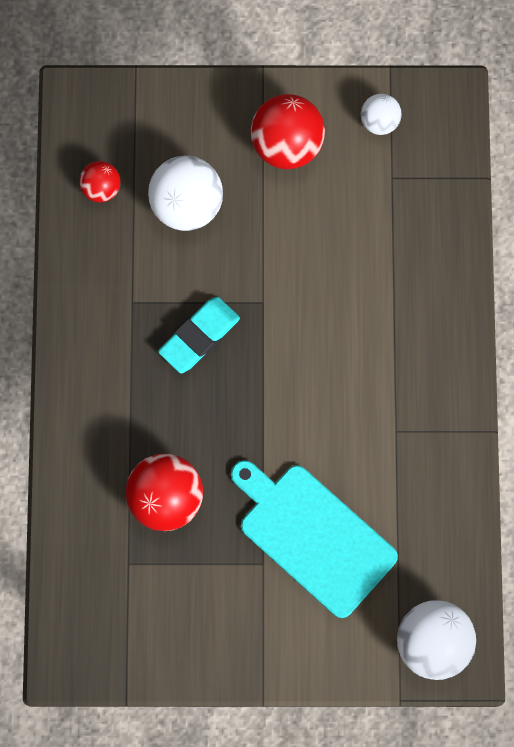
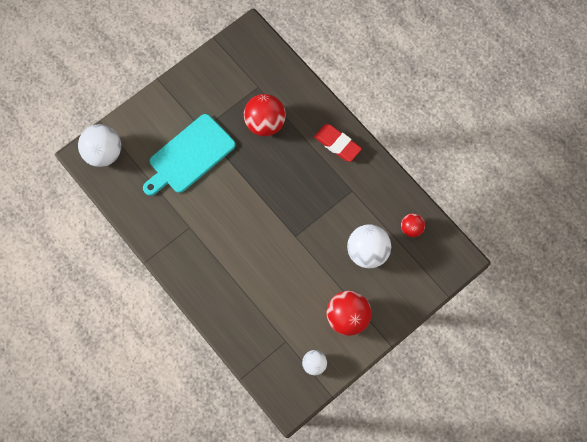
camera: 140 degrees right, 5 degrees down
(93, 383) = (337, 144): none -> red eraser
(199, 336) = (310, 199): turquoise eraser -> none
(313, 536) = (189, 156): turquoise cutting board -> turquoise cutting board turned 135 degrees clockwise

